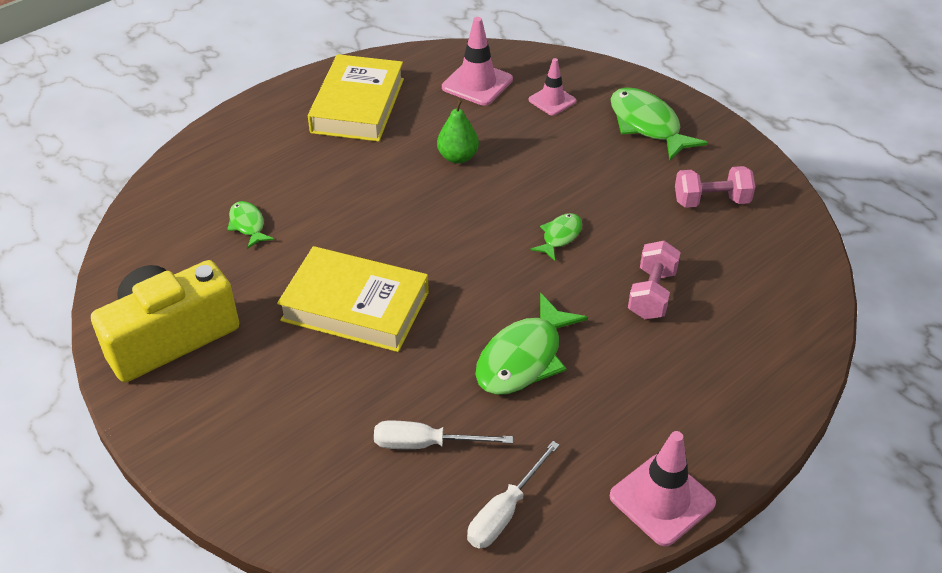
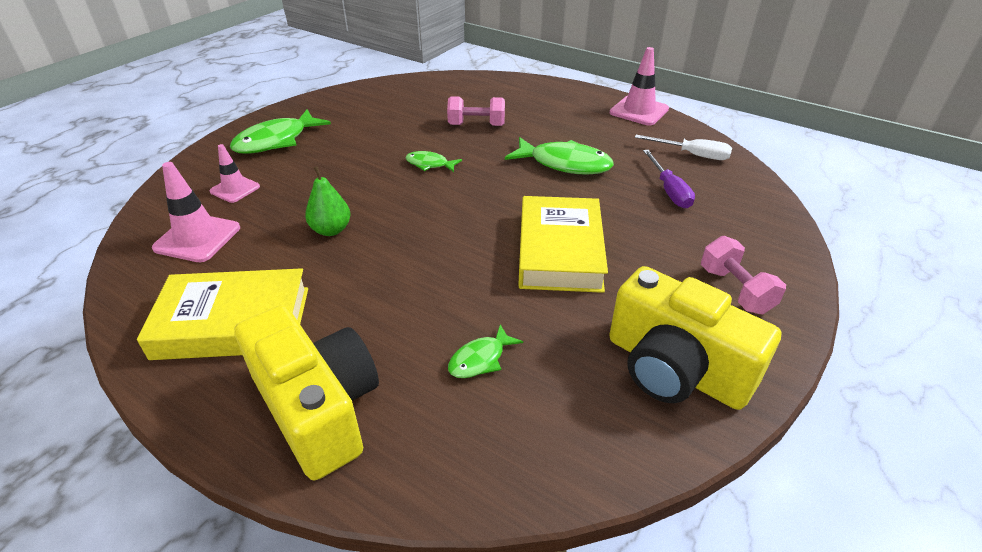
camera: 105 degrees left, 5 degrees down
(251, 143) = (318, 408): none -> yellow camera
(425, 444) = (669, 190): white screwdriver -> purple screwdriver
(711, 201) = (371, 111): pink dumbbell -> pink dumbbell (735, 290)

